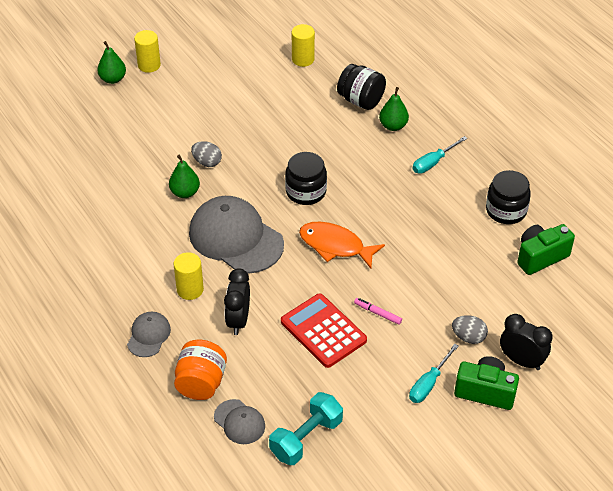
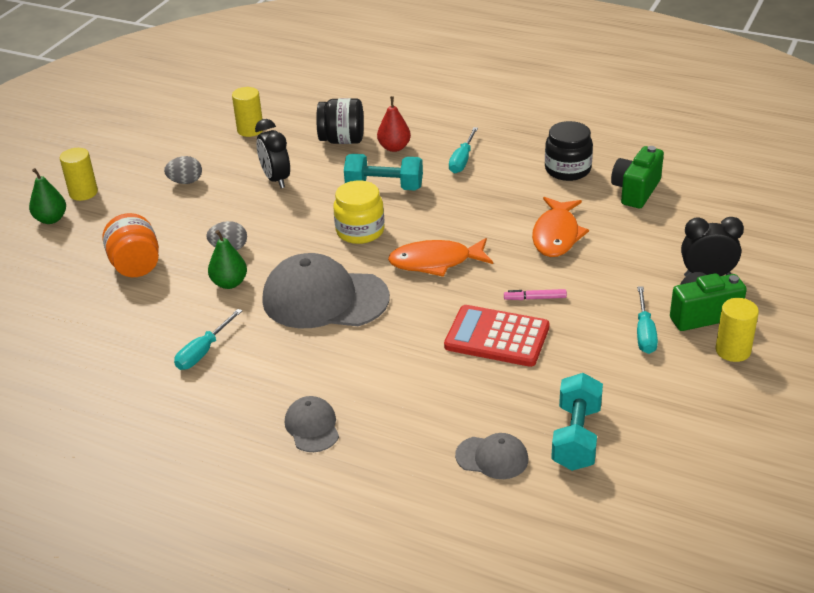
camera: 30 degrees left, 10 degrees down
(127, 240) = (203, 352): none -> turquoise screwdriver
(190, 290) = (318, 364): yellow cylinder -> yellow cylinder (733, 350)
(201, 383) = (414, 442): orange jar -> orange jar (136, 265)
(238, 320) = (399, 368): black clock -> black clock (276, 179)
(306, 192) = (360, 231): black jar -> yellow jar
(355, 160) = (384, 187): none -> turquoise dumbbell
(393, 126) = (394, 147): green pear -> red pear
(442, 267) = (556, 235): none -> orange fish
(468, 337) = (640, 279): grey egg -> grey egg (185, 182)

